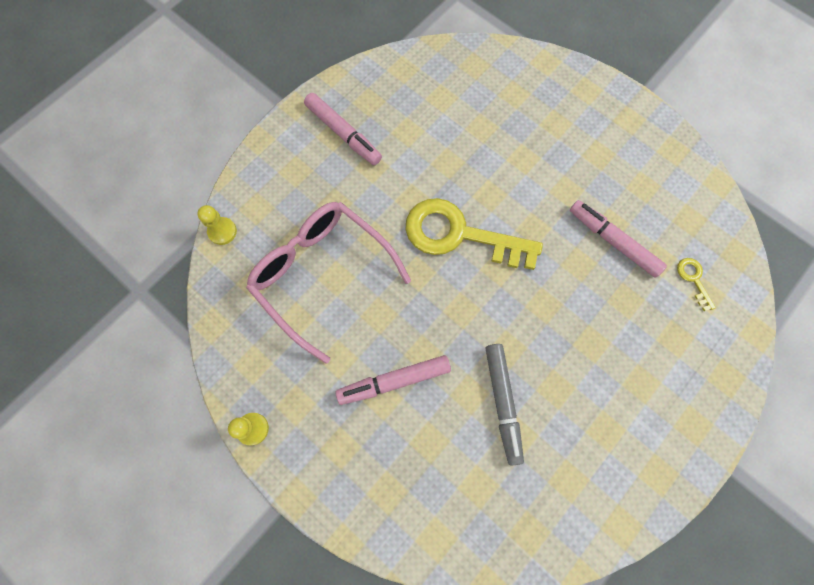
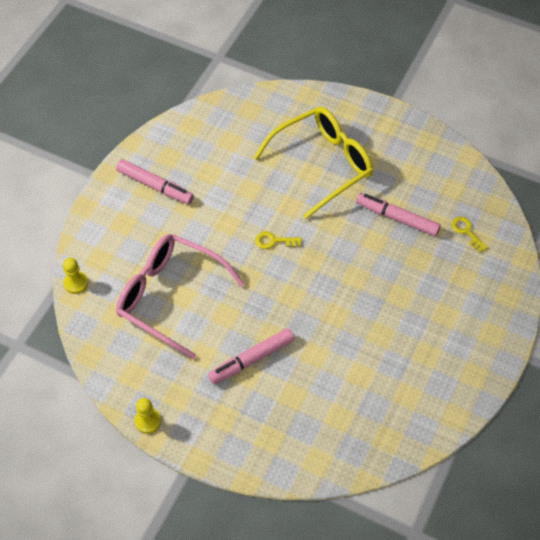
camera: 15 degrees left, 15 degrees down
(460, 235) = (274, 241): yellow key -> yellow key, size x0.40
(502, 403) = (342, 354): grey marker -> none
(541, 151) = (323, 164): none -> yellow glasses

